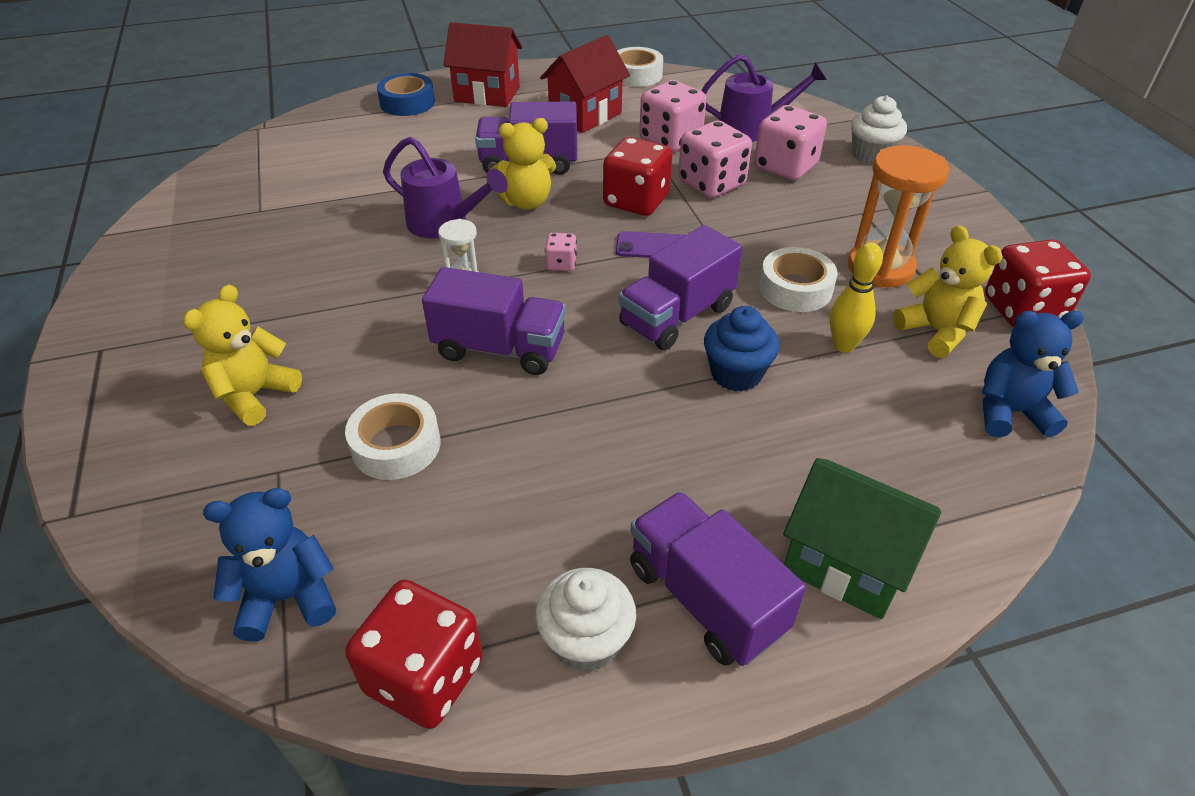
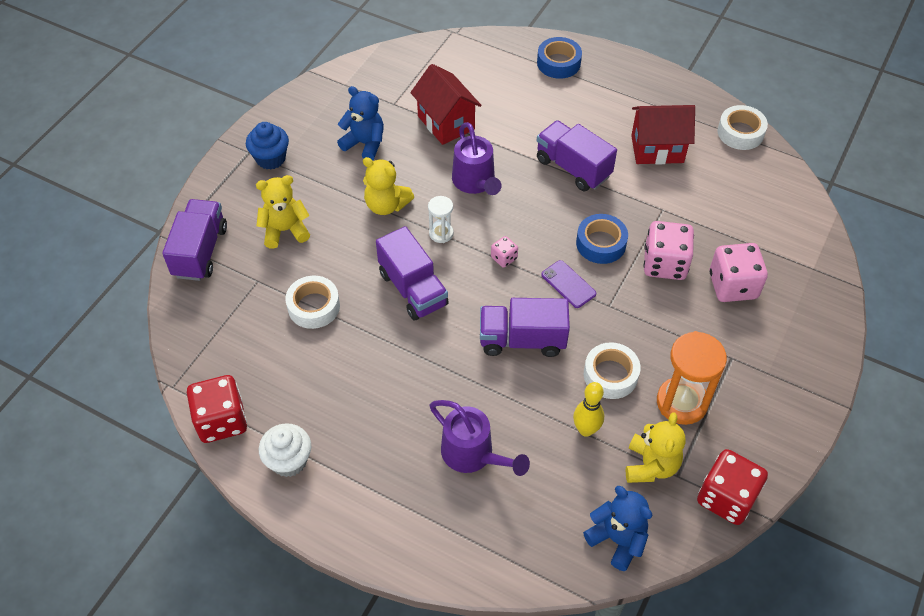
camera: 45 degrees right, 10 degrees up
(288, 597) = (208, 345): blue teddy bear -> blue teddy bear (365, 144)
(487, 94) = (616, 87): red house -> red house (446, 123)
(526, 202) = (537, 198): yellow teddy bear -> yellow teddy bear (386, 205)
(636, 201) = (601, 243): red dice -> blue tape
(670, 139) = (686, 209): pink dice -> none
(705, 598) = (352, 487): purple truck -> purple truck (200, 251)
(736, 374) = (507, 398): blue cupcake -> blue cupcake (270, 158)
(752, 129) = (756, 238): purple watering can -> purple watering can (473, 455)
(846, 564) = (427, 528): green house -> none
(871, 155) = (809, 319): white cupcake -> none

